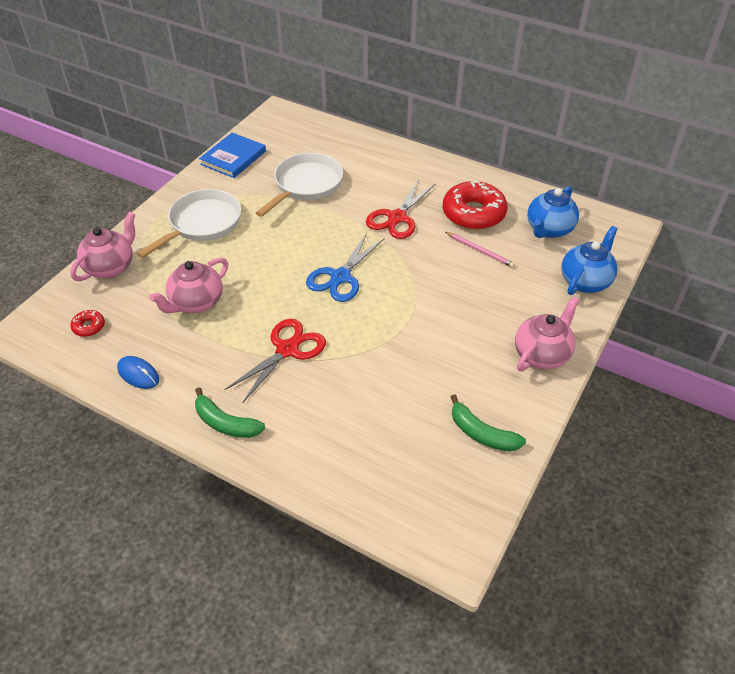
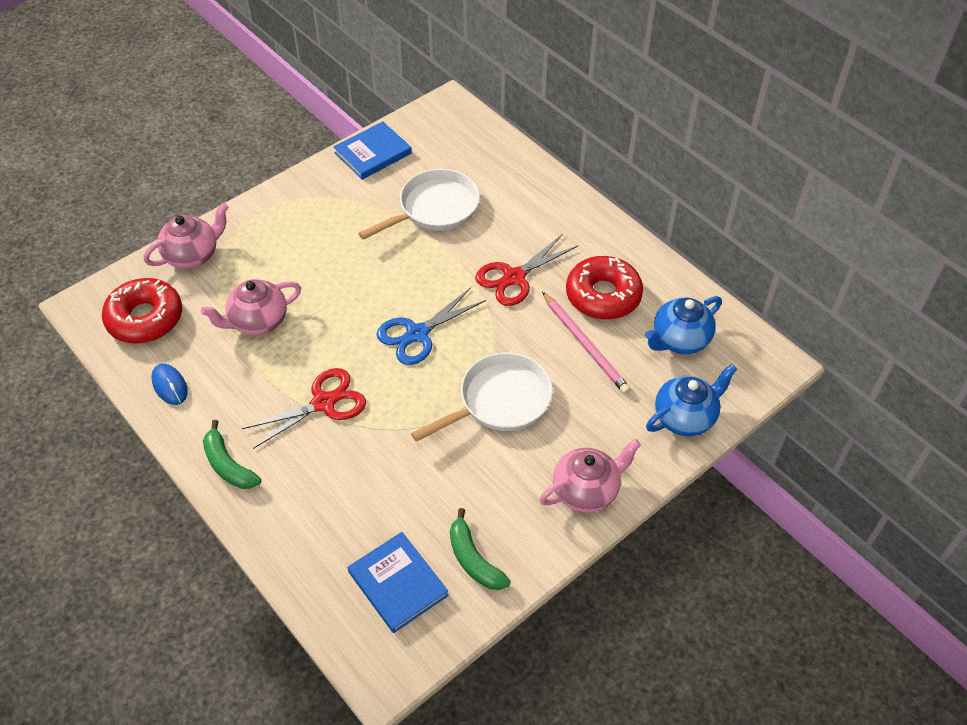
camera: 20 degrees right, 5 degrees up
(89, 327) = (145, 318): red donut -> red donut, size x2.24
(202, 224) = (304, 228): white pan -> white pan (500, 401)
(428, 473) = (397, 584): none -> blue book
(480, 251) = (585, 345): pink pencil -> pink pencil, size x1.54

